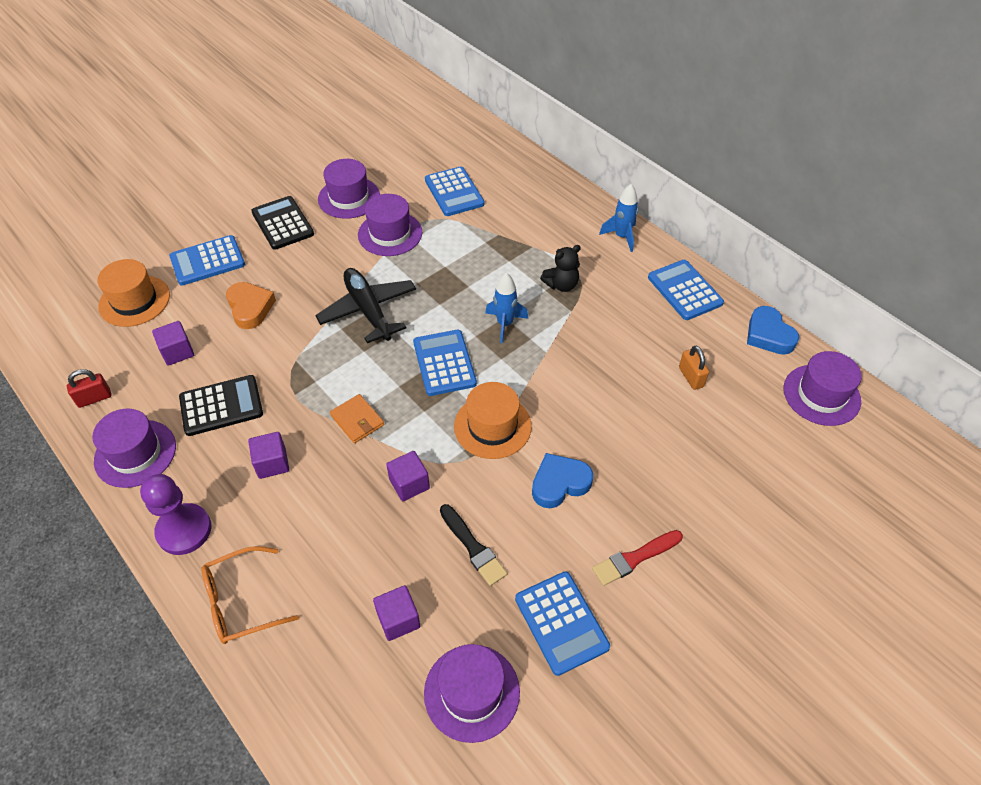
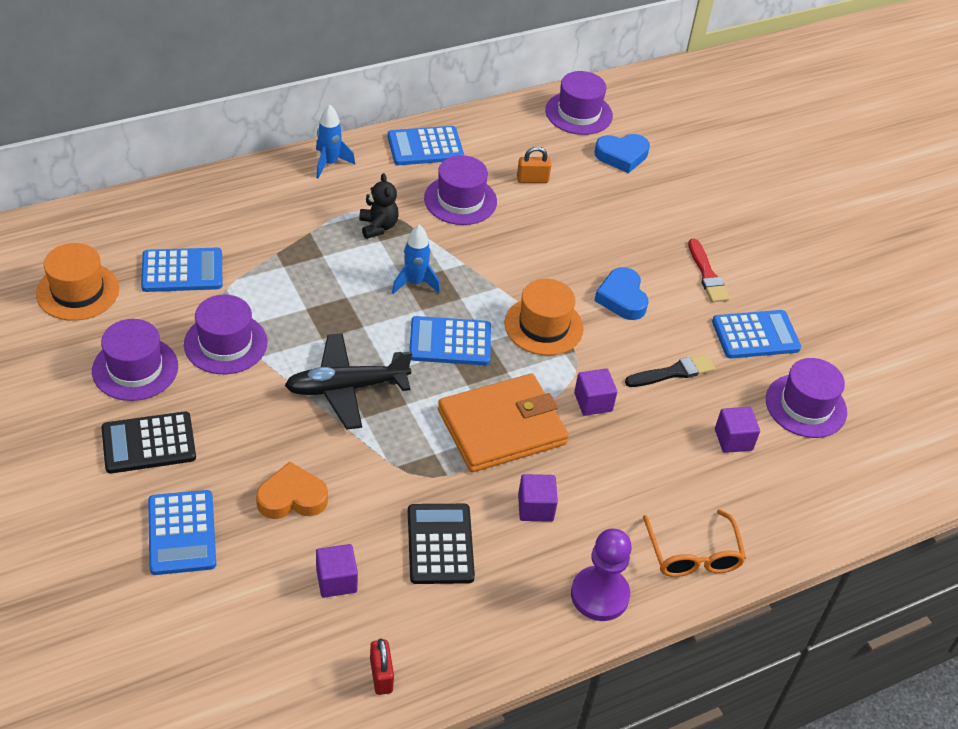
camera: 80 degrees left, 5 degrees down
(134, 301) = (221, 622): orange hat -> orange hat (78, 291)
(135, 453) = (482, 635): purple hat -> purple hat (460, 200)
(357, 420) = (501, 427): orange wallet -> orange wallet, size x2.17
(768, 335) = (502, 117): blue heart -> blue heart (622, 156)

